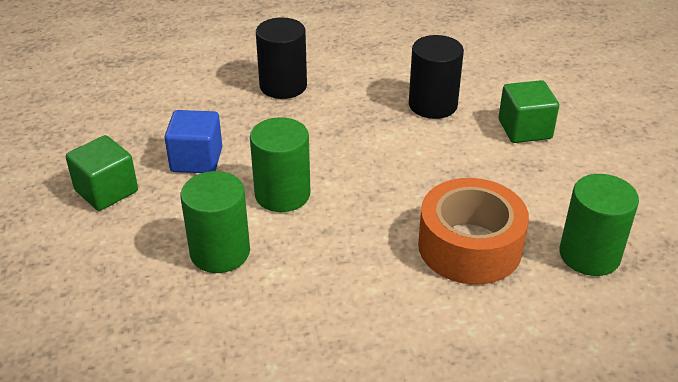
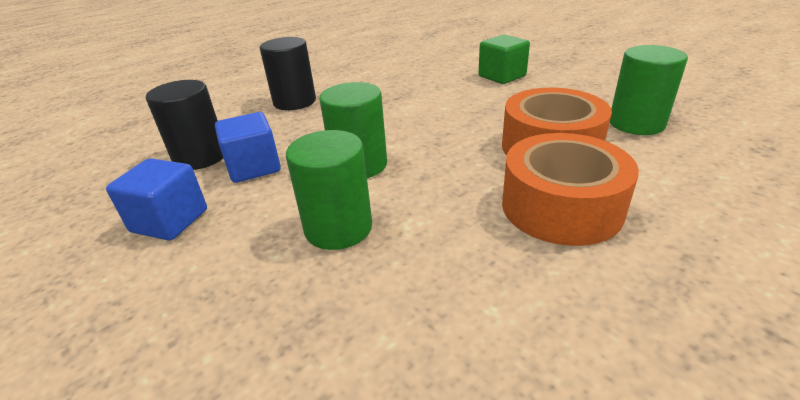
camera: 25 degrees left, 5 degrees down
(106, 191) = (170, 221): green cube -> blue cube
(408, 311) = (561, 207): none -> orange tape
(432, 105) = (424, 81): black cylinder -> black cylinder (200, 157)

